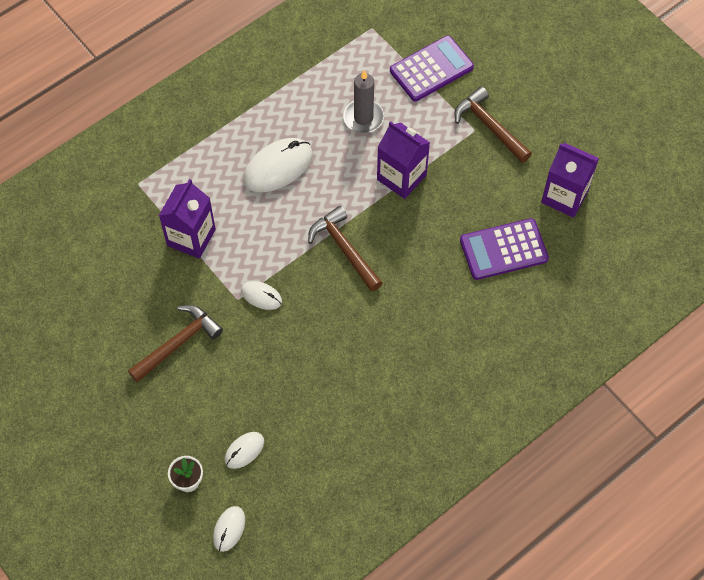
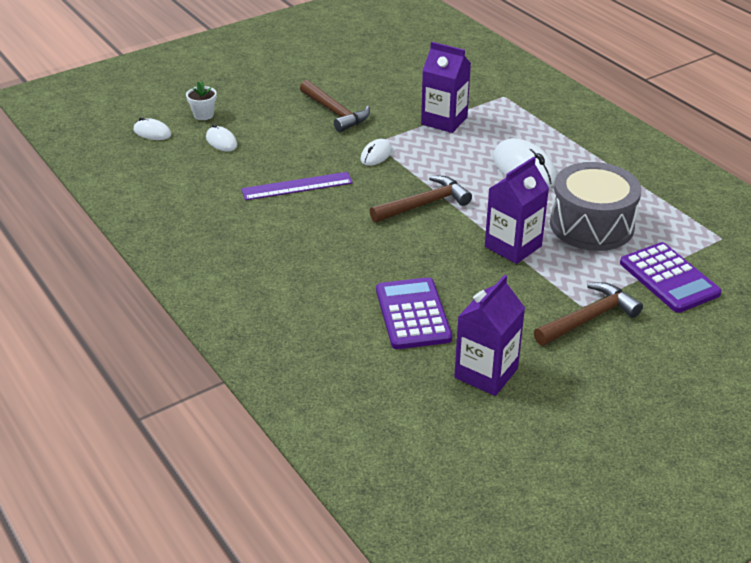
camera: 95 degrees right, 25 degrees down
(324, 363) = (297, 186): none -> purple ruler
(363, 118) = (591, 225): grey candle -> grey drum

